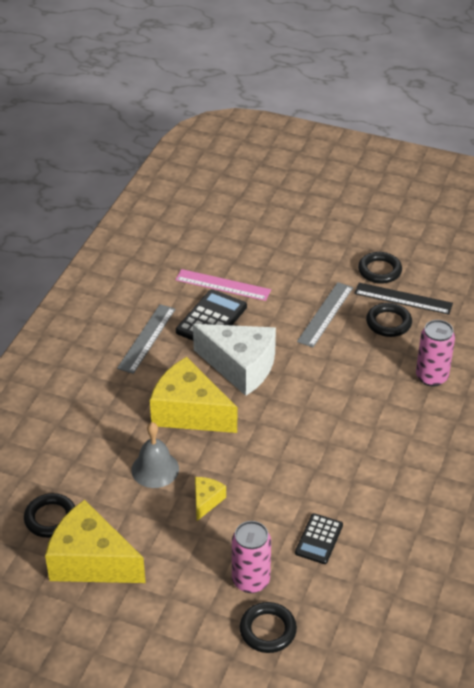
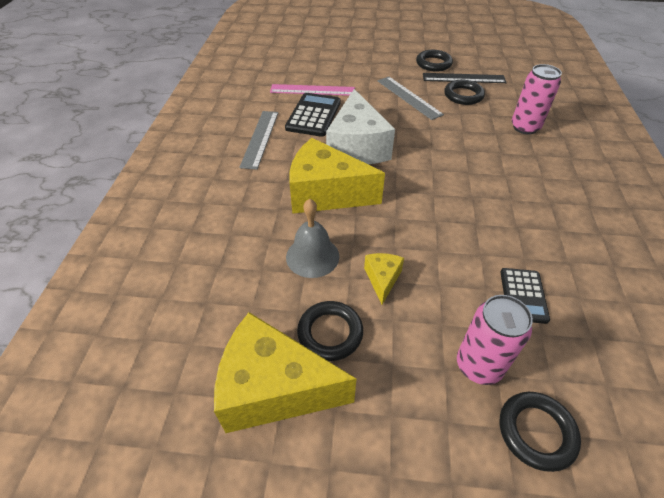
camera: 15 degrees left, 5 degrees up
(51, 518) = (207, 341): black ring -> black ring (330, 333)
(240, 367) = (356, 147): white cheese -> white cheese turned 75 degrees clockwise
(325, 314) = (408, 97): grey ruler -> grey ruler turned 45 degrees counterclockwise

